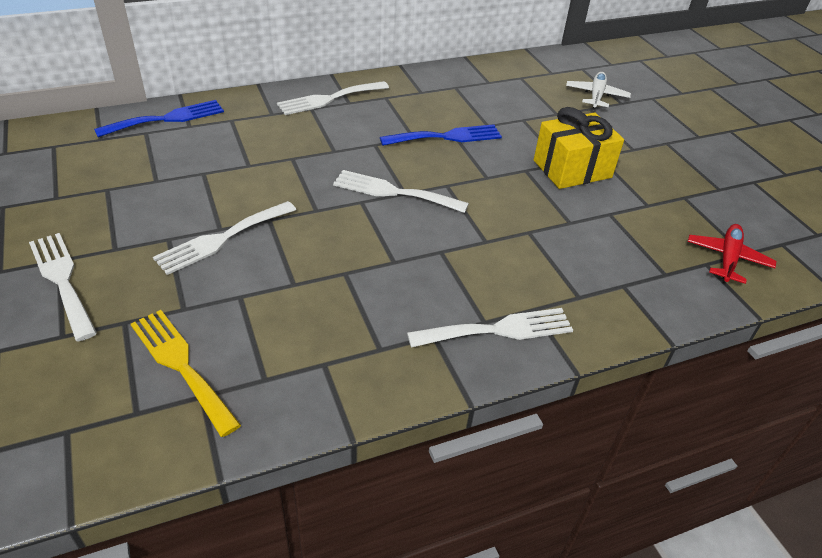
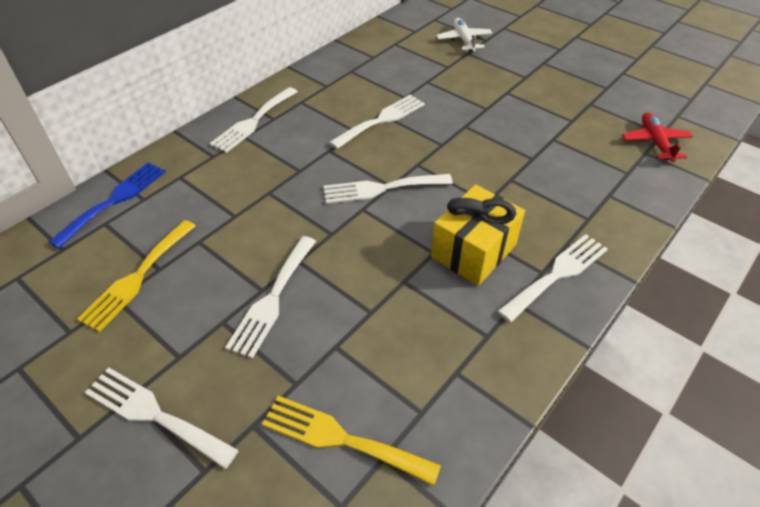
camera: 25 degrees left, 5 degrees up
(135, 180) = (137, 277): none -> yellow fork
(446, 137) = (381, 120): blue fork -> white fork
(572, 169) = (497, 111): yellow gift -> yellow gift (473, 251)

